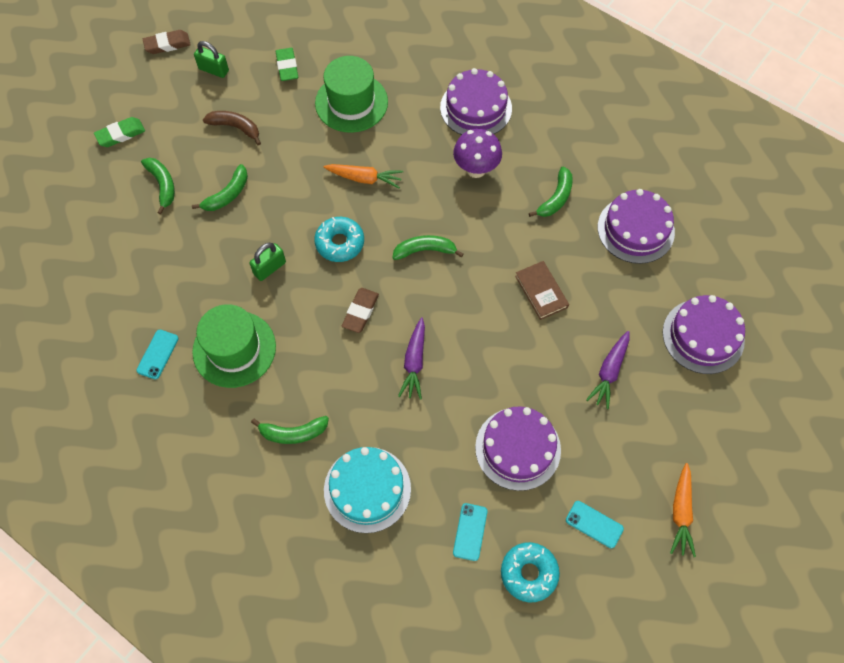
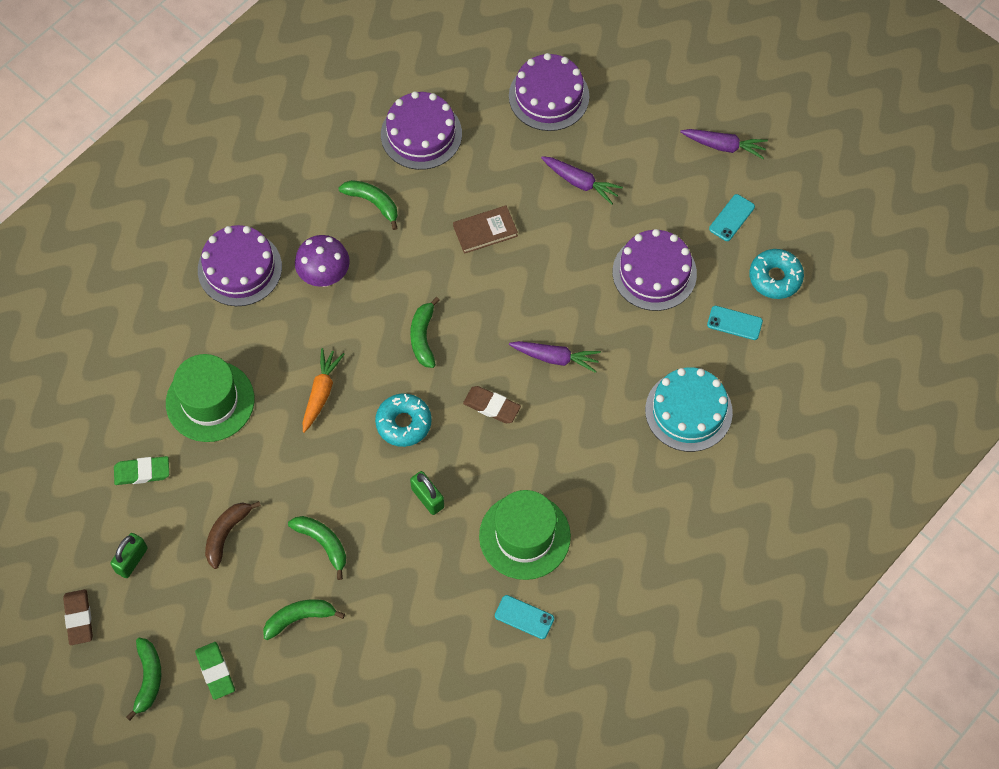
camera: 85 degrees left, 0 degrees up
(293, 433) = (625, 478): green banana -> green banana (148, 679)
(681, 513) = (724, 146): orange carrot -> purple carrot

